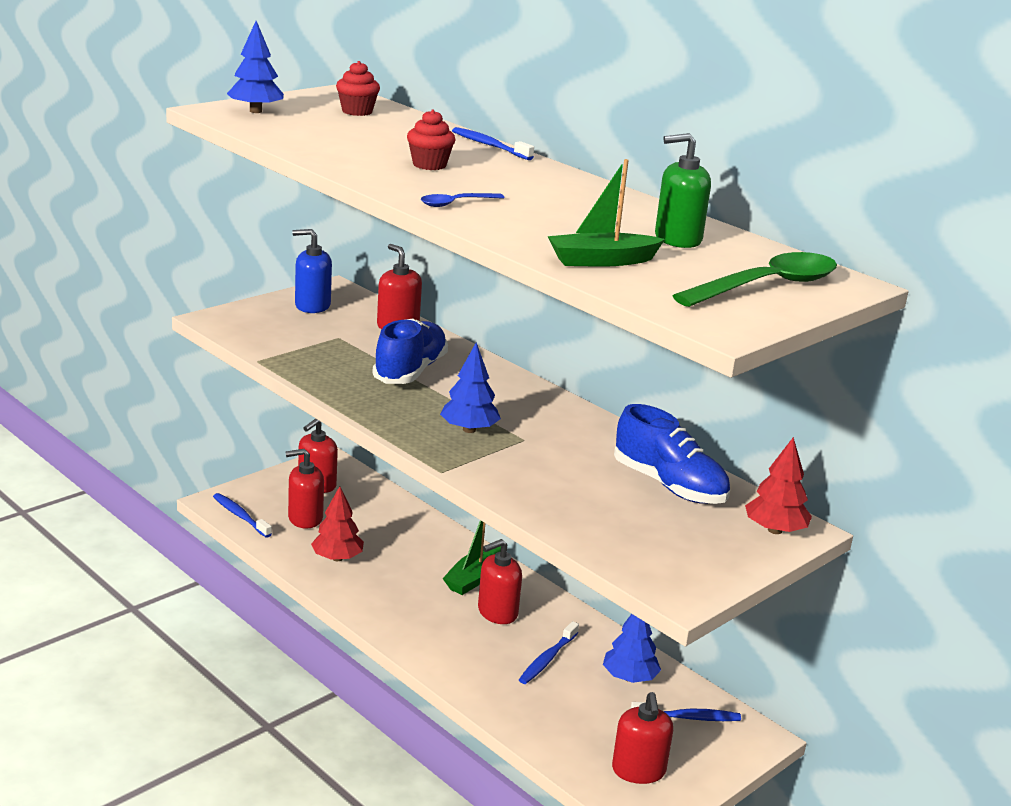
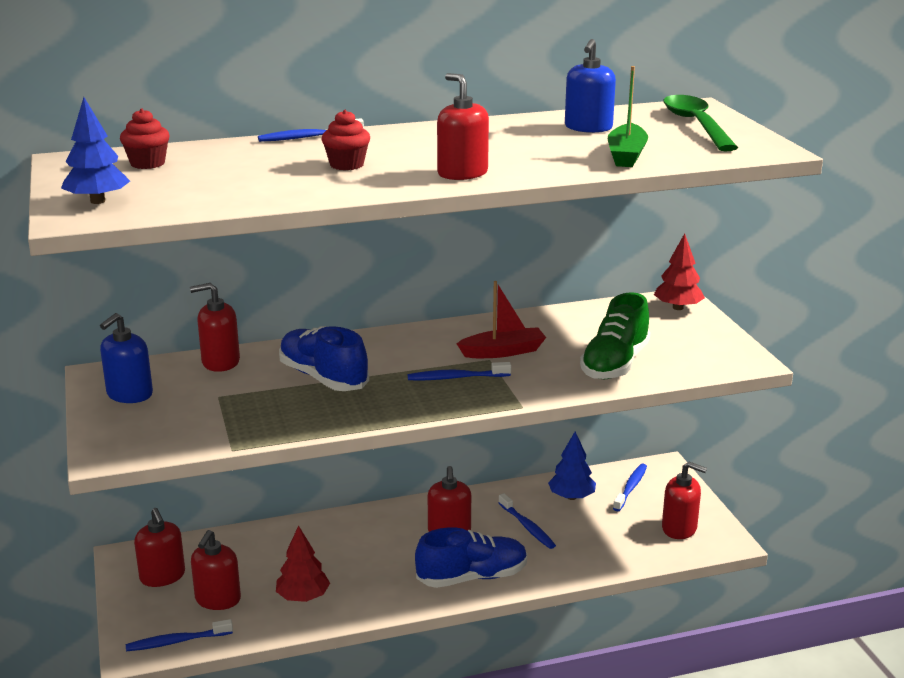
camera: 60 degrees left, 0 degrees up
(456, 203) = (462, 173): blue spoon -> red soap dispenser
(469, 429) = (456, 378): blue tree -> blue toothbrush
(474, 578) = (392, 529): green boat -> none
(548, 444) = (503, 352): none -> red boat
(584, 509) = (615, 364): none -> green shoe
(669, 486) = (597, 325): blue shoe -> blue shoe (472, 577)
(677, 239) = (588, 127): green soap dispenser -> blue soap dispenser

